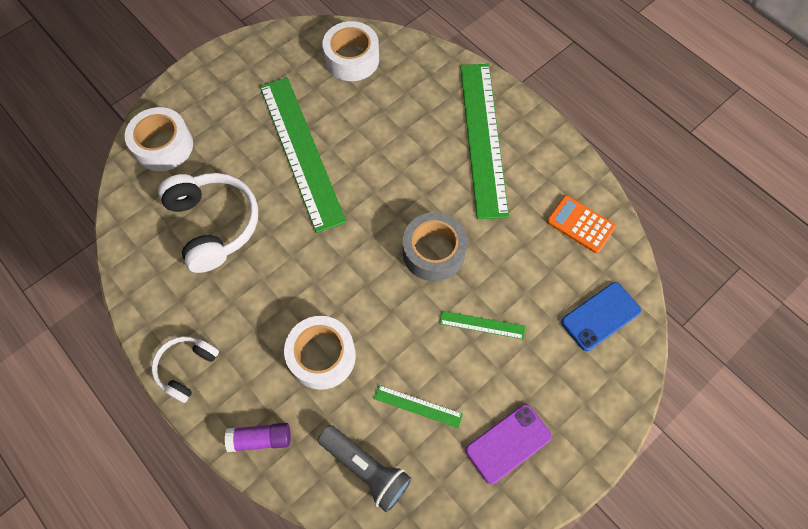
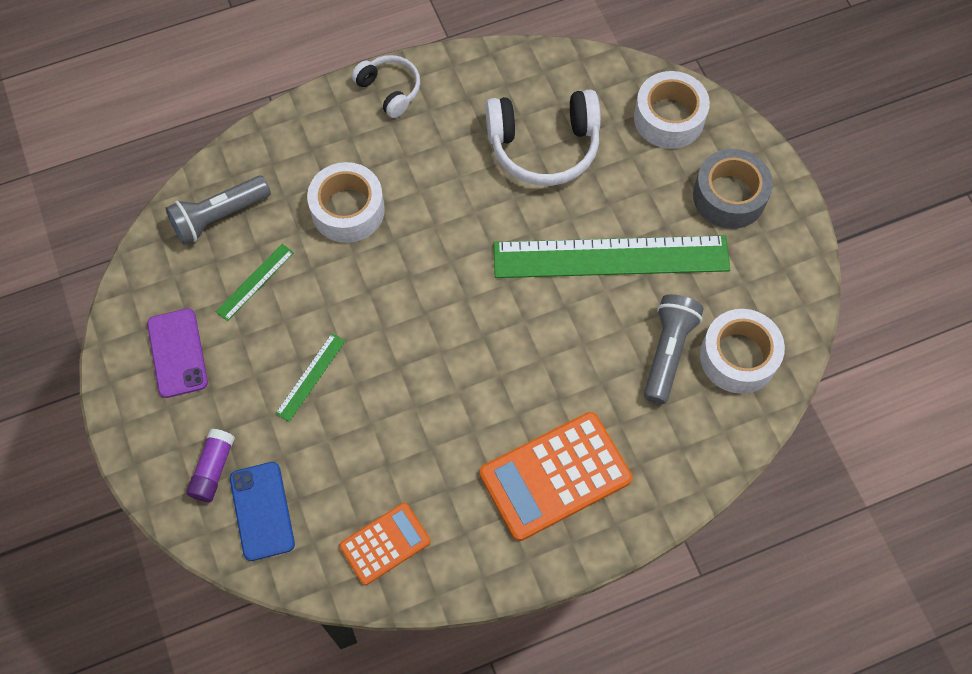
camera: 110 degrees right, 0 degrees up
(261, 438) = (291, 136): purple glue stick -> purple glue stick (213, 469)
(364, 98) = (668, 352): none -> grey flashlight
(433, 252) = (419, 358): grey tape -> grey tape (729, 196)
(483, 138) = (555, 476): green ruler -> orange calculator

